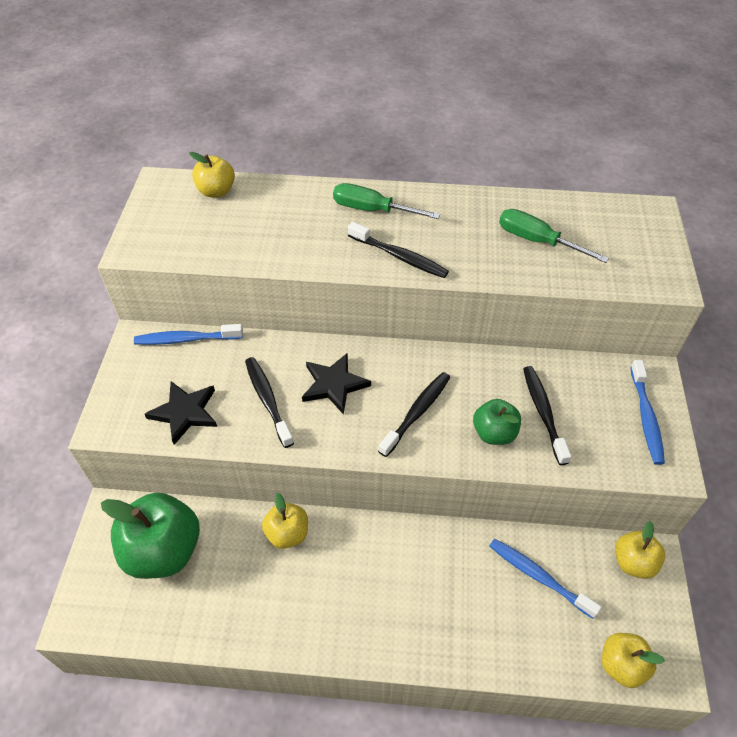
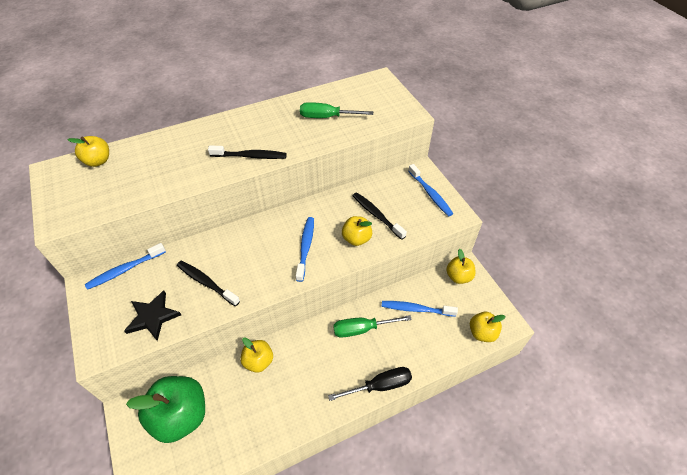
camera: 30 degrees left, 0 degrees up
(334, 385) = (245, 254): black star -> none
(371, 210) = (215, 135): green screwdriver -> green screwdriver (361, 329)
(417, 412) = (305, 247): black toothbrush -> blue toothbrush
(425, 655) = (380, 385): none -> black screwdriver
(494, 433) = (356, 239): green apple -> yellow apple

